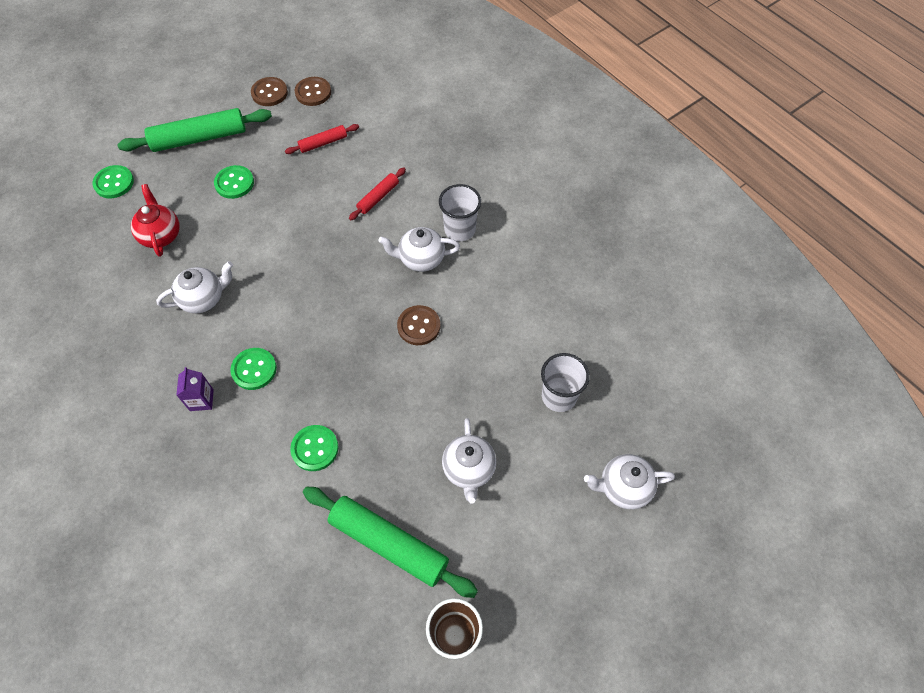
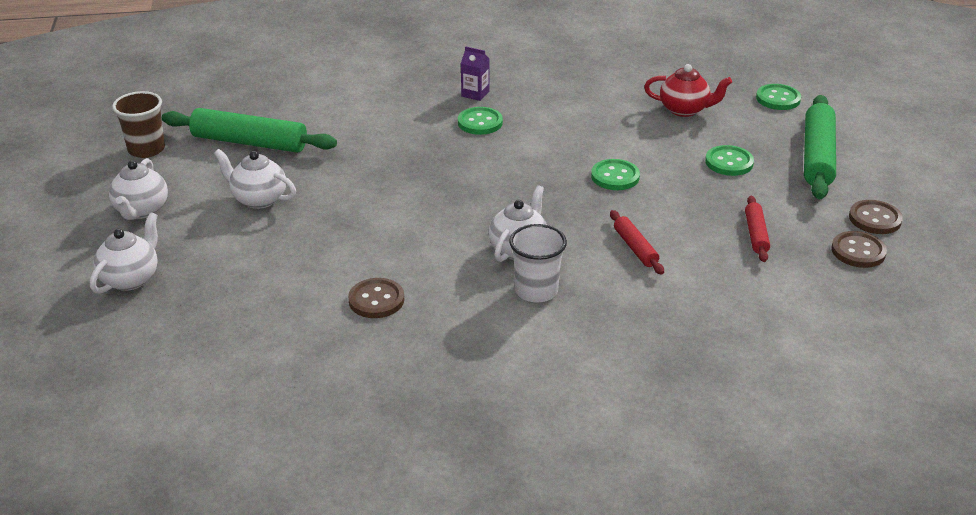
camera: 120 degrees right, 25 degrees down
(203, 299) = (584, 115): white teapot -> white teapot (141, 210)
(315, 448) = (370, 132): green button -> green button (615, 176)
(389, 544) = (249, 142): green rolling pin -> green rolling pin turned 45 degrees clockwise
(419, 326) = (434, 220): brown button -> brown button (376, 300)
(559, 396) = (261, 278): white cup -> none

